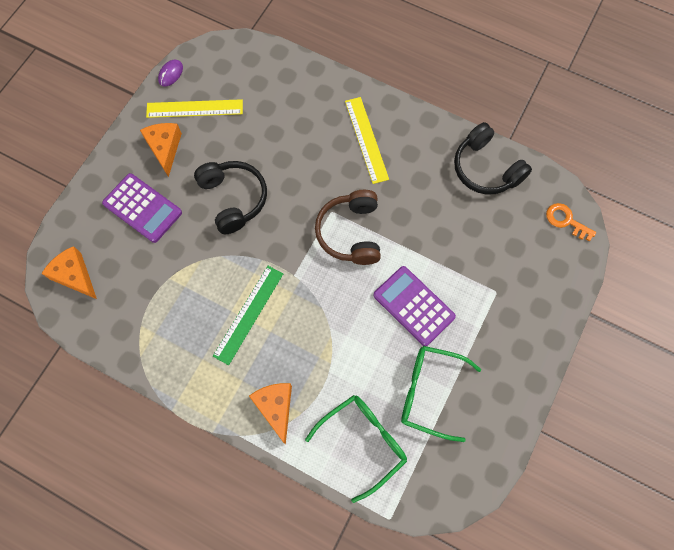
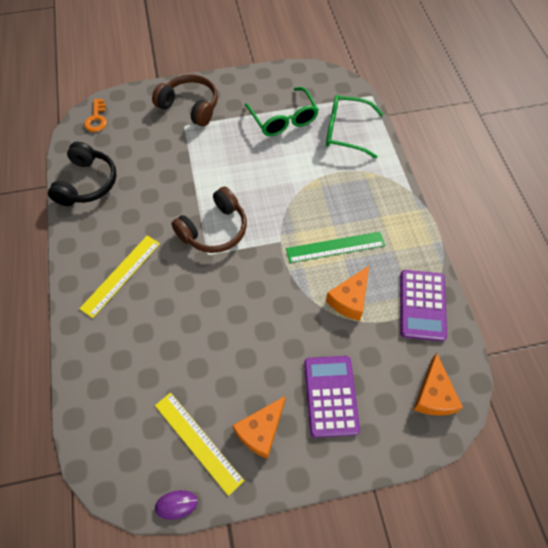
camera: 130 degrees left, 10 degrees down
(234, 199) = (258, 330): black headphones -> none
(275, 407) = (375, 186): orange cheese -> orange cheese (349, 299)
(413, 306) = (235, 160): purple calculator -> purple calculator (422, 305)
(519, 315) = (190, 106): none -> brown headphones

